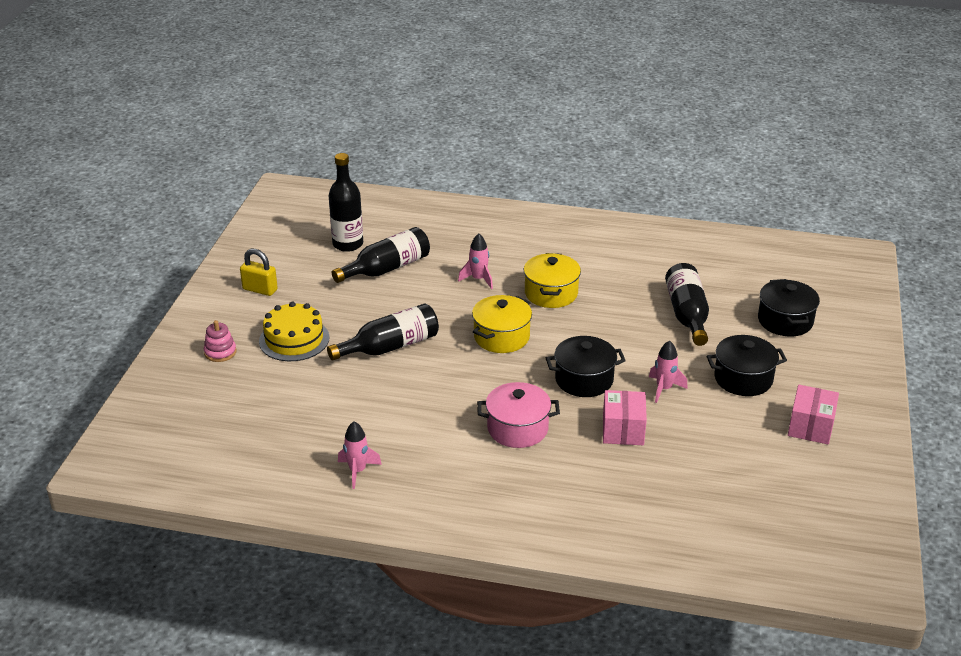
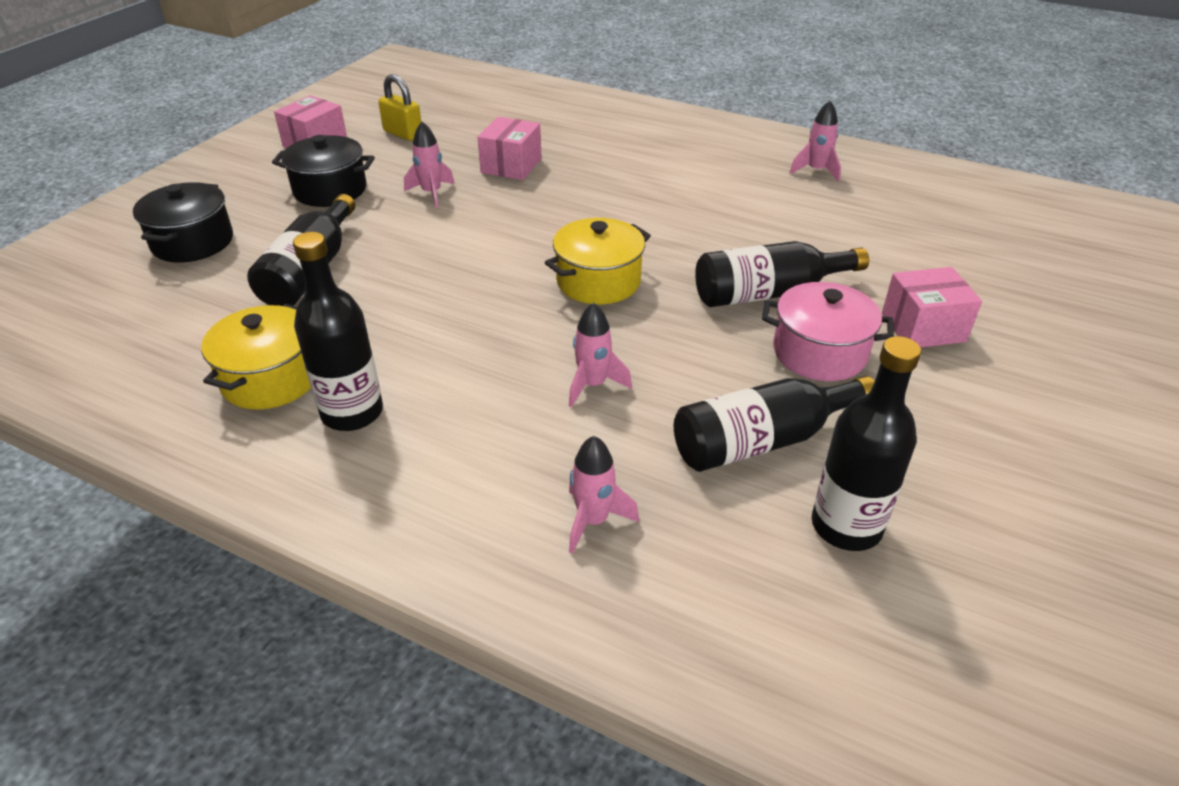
camera: 165 degrees left, 5 degrees up
(220, 352) = (1040, 325): pink stacking toy -> none
(260, 289) = (1015, 435): yellow padlock -> yellow padlock (403, 134)
(294, 339) = (923, 327): yellow cake -> pink box
(456, 230) = (593, 521): none -> pink rocket
(517, 428) = (627, 182): pink pot -> pink pot (819, 353)
(551, 293) = (484, 337): yellow pot -> yellow pot (271, 378)
(584, 380) = (519, 215): black pot -> none
(590, 250) = (352, 413): none -> black bottle

